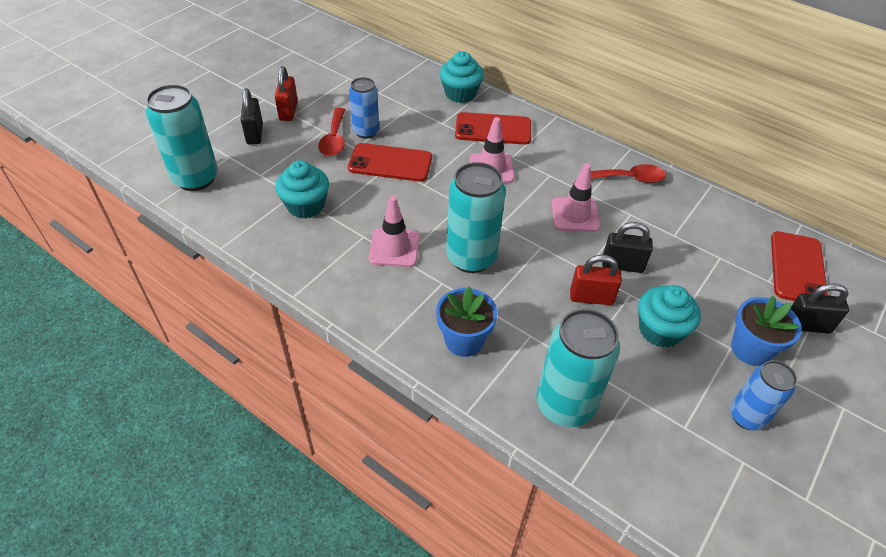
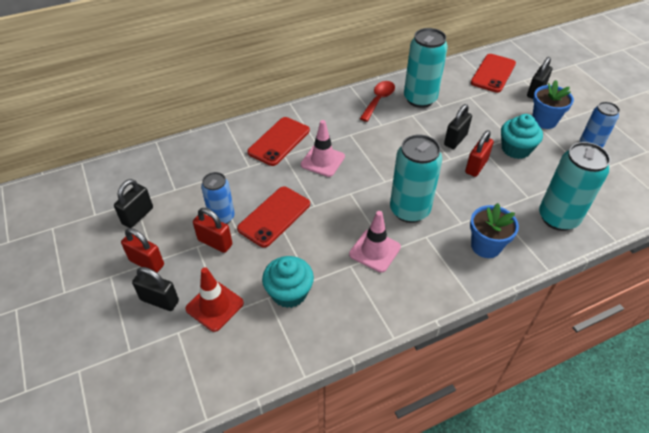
camera: 60 degrees left, 0 degrees up
(196, 178) = (191, 371): turquoise can -> turquoise can (420, 99)
(266, 166) = (214, 306): none -> red traffic cone
(334, 85) = (138, 216): none -> black padlock
(334, 139) = (215, 242): red spoon -> red padlock
(460, 94) = (221, 141): turquoise cupcake -> none
(575, 215) = (397, 140): pink traffic cone -> none
(797, 268) = (493, 73): red phone -> red phone turned 75 degrees clockwise

